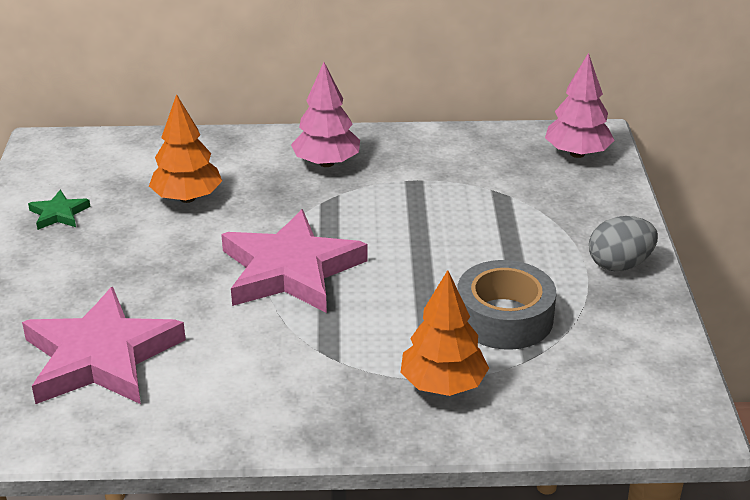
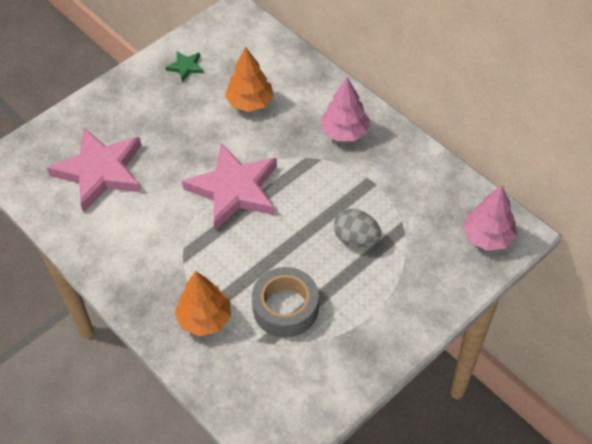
camera: 50 degrees right, 20 degrees up
(619, 264) = (390, 330): grey egg -> grey egg (356, 238)

